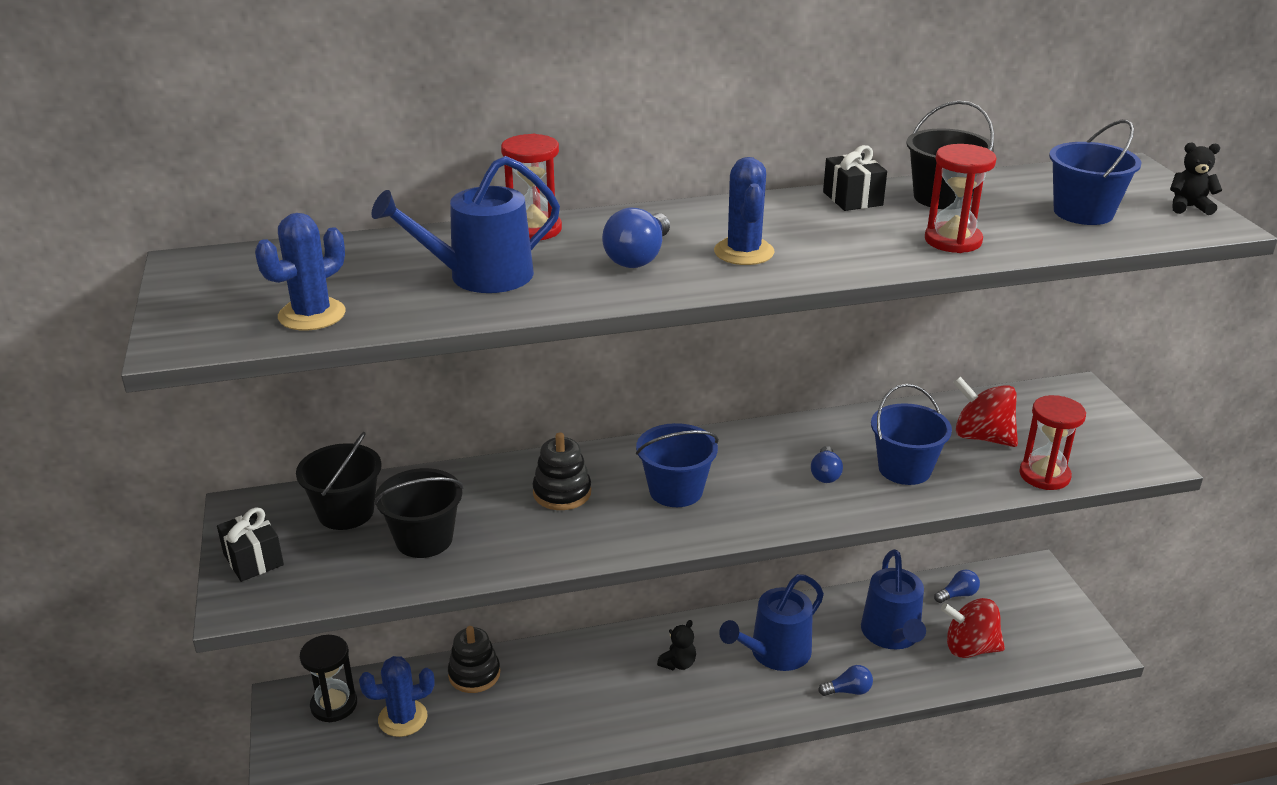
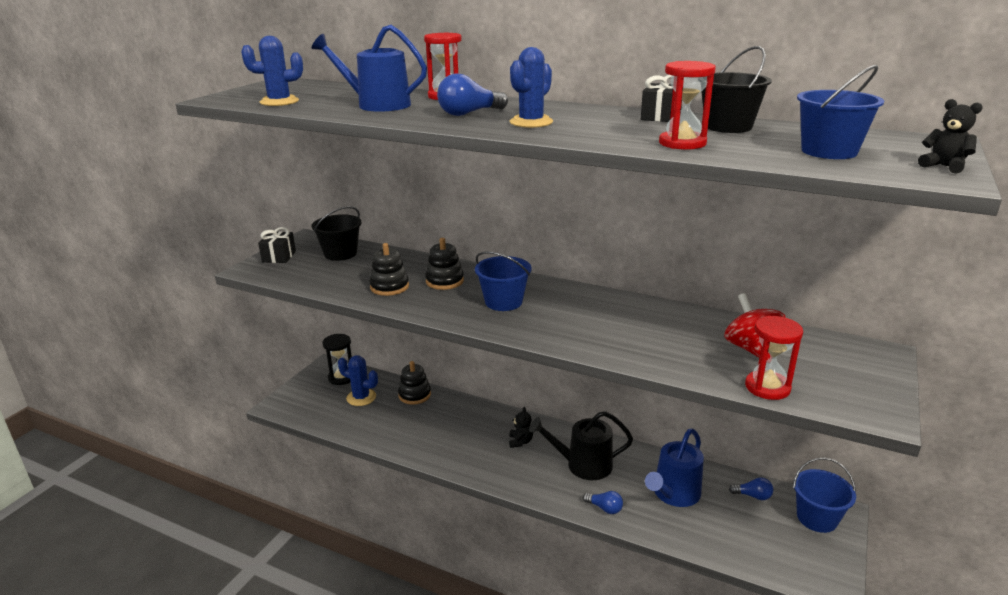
camera: 40 degrees right, 5 degrees down
(424, 539) = (353, 275): black bucket -> none
(503, 534) = (389, 287): none -> black stacking toy
(678, 663) = (520, 441): black teddy bear -> black teddy bear turned 75 degrees counterclockwise
(775, 653) = (583, 465): blue watering can -> black watering can
(825, 474) = (605, 327): blue light bulb -> none
(904, 469) = (663, 344): blue bucket -> blue bucket (817, 518)
(970, 648) = (722, 530): red spinning top -> none

